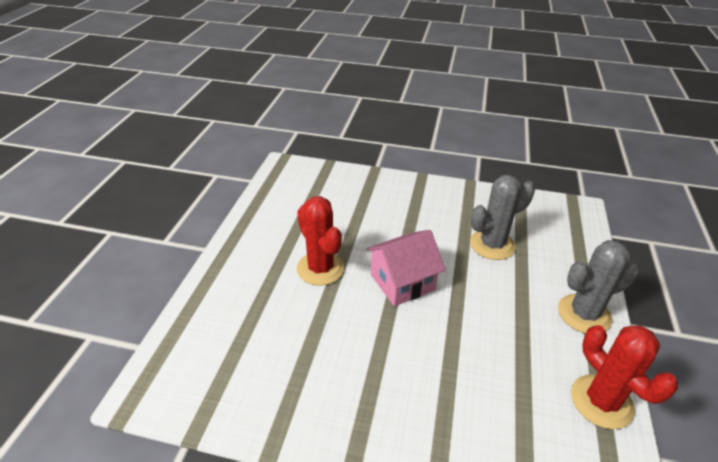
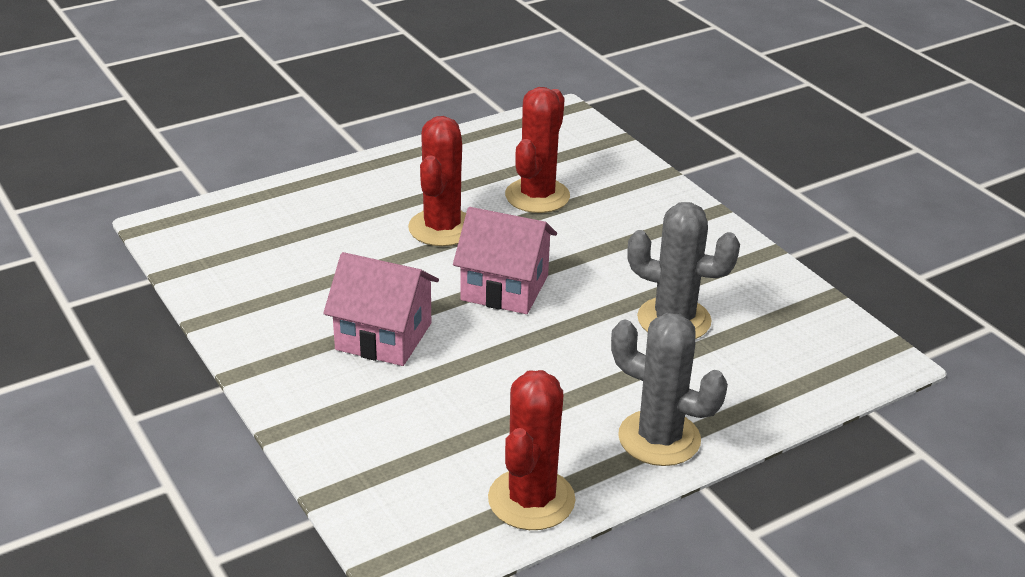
camera: 45 degrees right, 5 degrees down
(338, 218) = (537, 196): none -> red cactus
(392, 362) = (383, 336): none -> pink house

